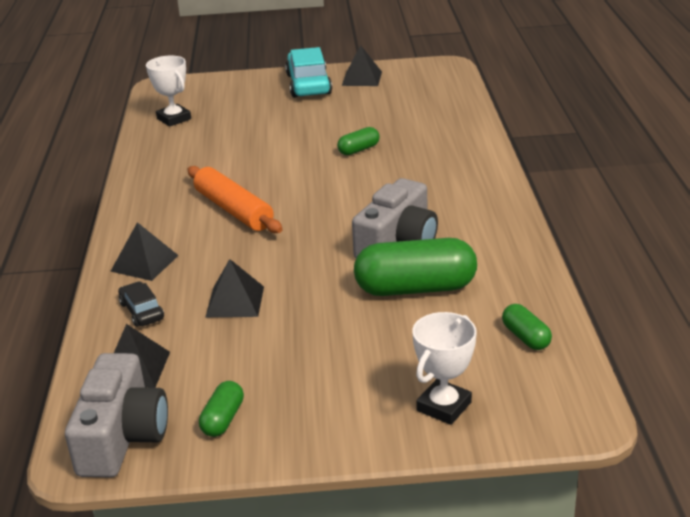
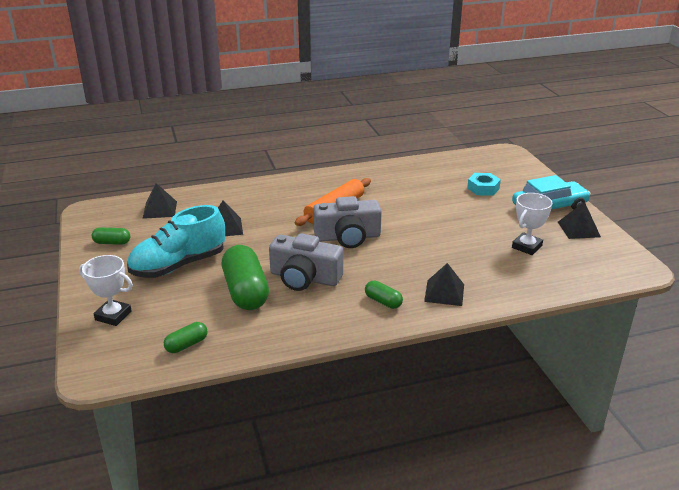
camera: 75 degrees right, 0 degrees up
(122, 436) = (103, 217): grey camera -> grey camera (347, 237)
(142, 311) = (214, 201): black car -> none
(144, 263) = (264, 192): black pyramid -> black pyramid (444, 292)
(174, 119) = (456, 166): white trophy -> white trophy (526, 247)
(243, 111) = (483, 188): none -> turquoise nut
(326, 346) = (179, 265): none -> turquoise shoe
(358, 150) = (443, 244): green capsule -> green capsule (383, 301)

